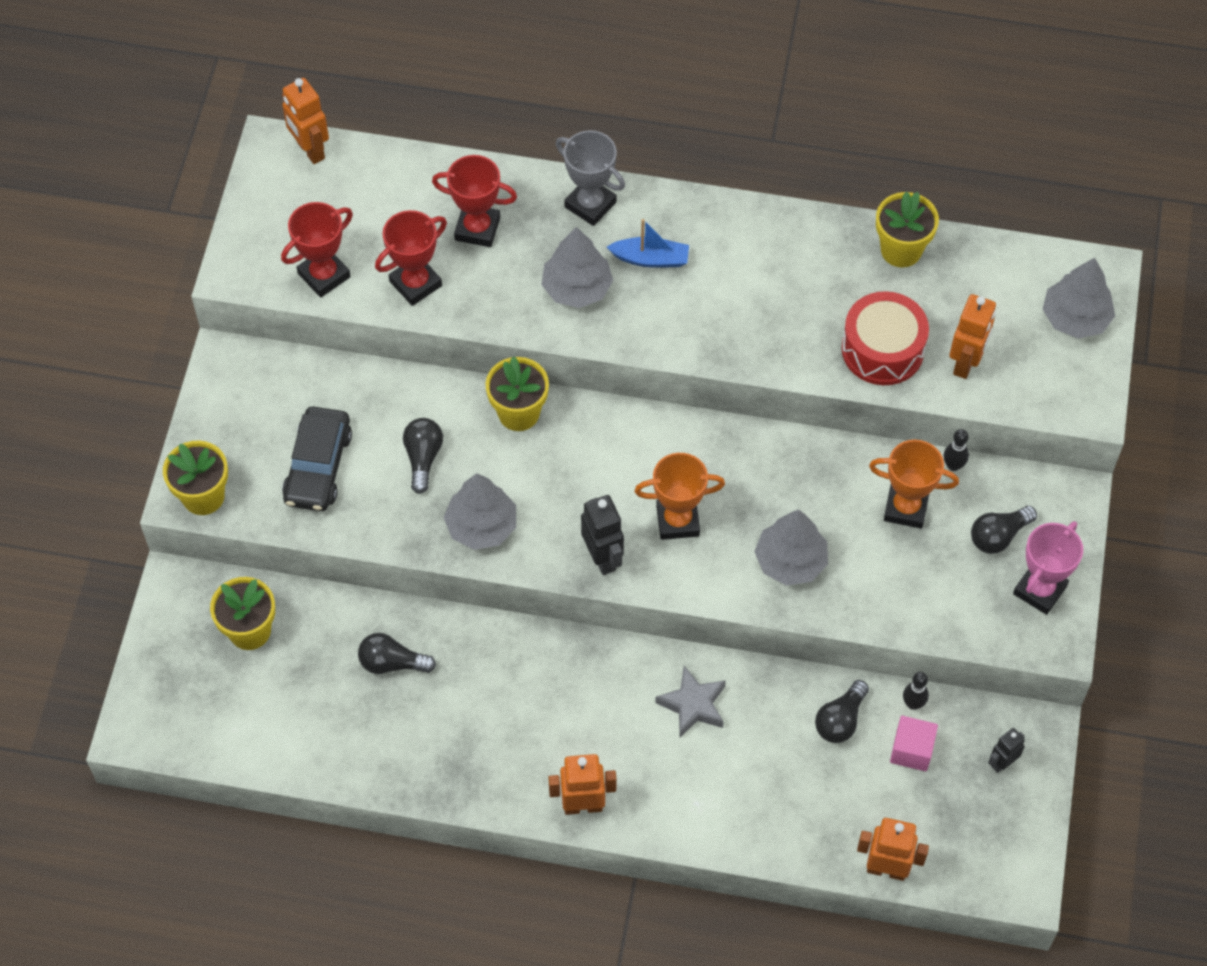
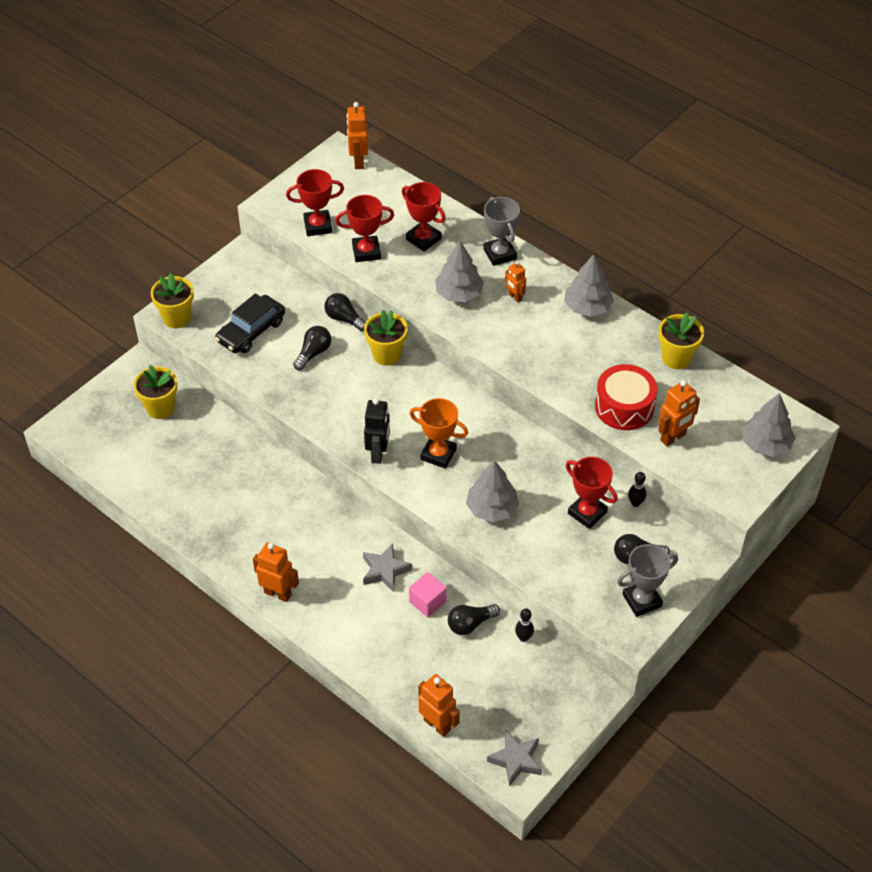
camera: 30 degrees right, 10 degrees down
(392, 663) = (226, 462): black light bulb -> black light bulb (344, 319)
(482, 526) = (320, 404): grey tree -> grey tree (587, 307)
(650, 259) = (515, 297): blue boat -> orange robot
(906, 508) = (587, 513): orange trophy -> red trophy
(911, 750) = (503, 664): pink cube -> pink cube (427, 601)
(1002, 763) = (557, 701): black robot -> none
(1003, 862) = (516, 760): none -> grey star
(1039, 590) = (642, 600): pink trophy -> grey trophy

